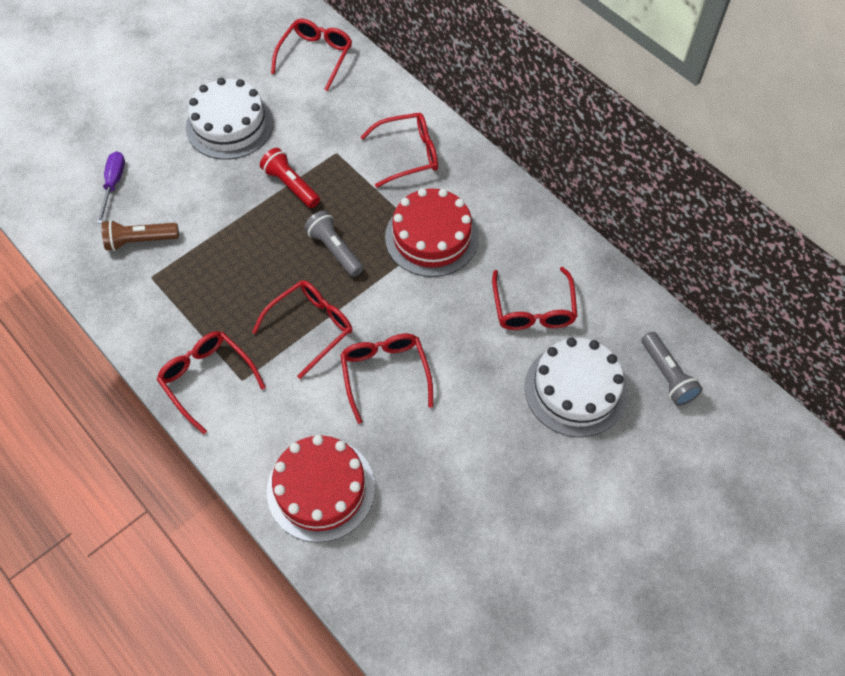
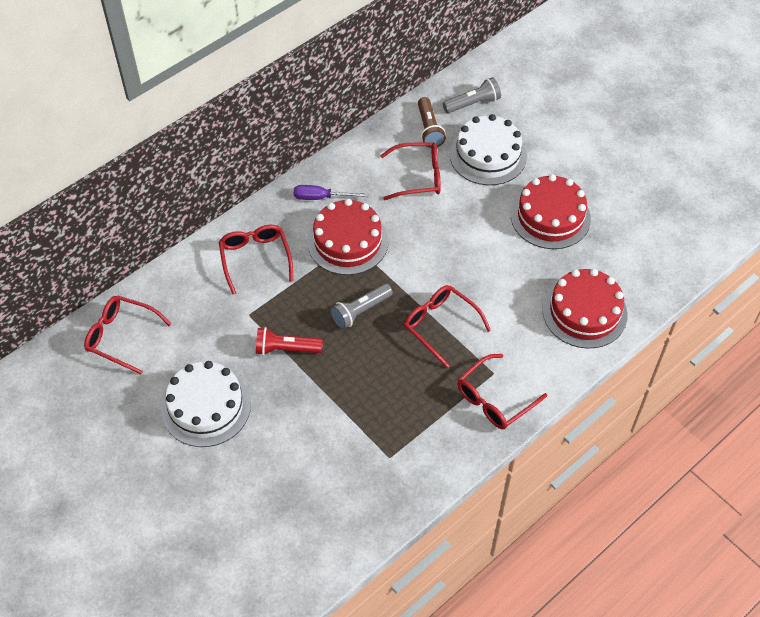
camera: 90 degrees left, 5 degrees down
(113, 184) = (277, 506): purple screwdriver -> purple screwdriver (321, 197)
(140, 241) = (348, 472): brown flashlight -> brown flashlight (429, 129)
(291, 185) = (286, 349): red flashlight -> red flashlight turned 45 degrees clockwise
(385, 374) = (482, 272): red glasses -> none
(474, 460) = (550, 217): none -> red cake

